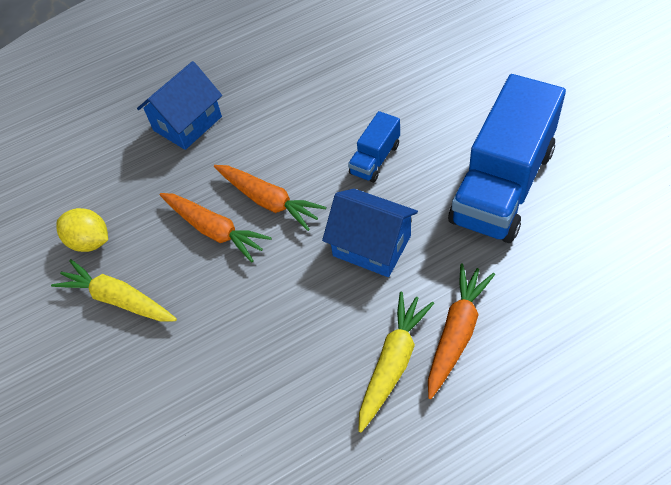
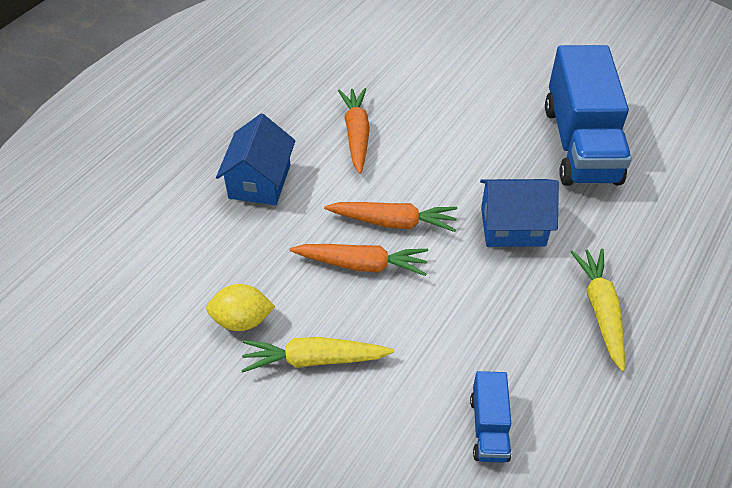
camera: 35 degrees left, 5 degrees down
(375, 159) = (461, 157): blue truck -> blue truck (489, 428)
(456, 333) = (631, 268): orange carrot -> orange carrot (356, 135)

